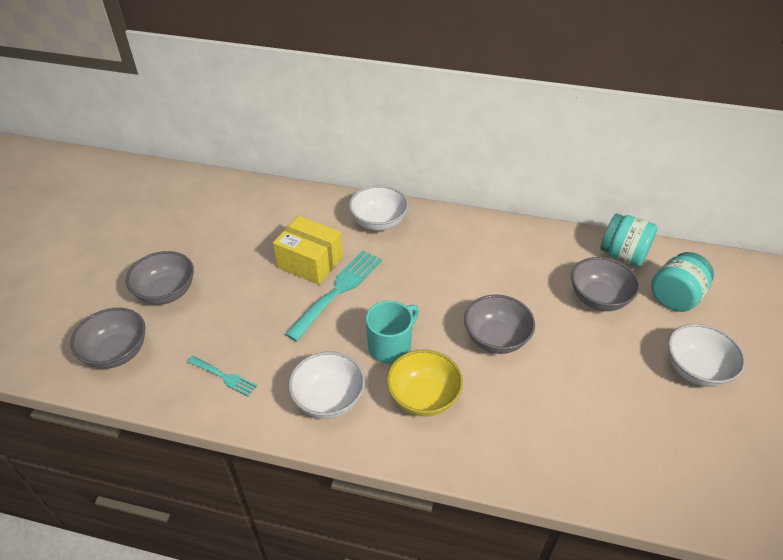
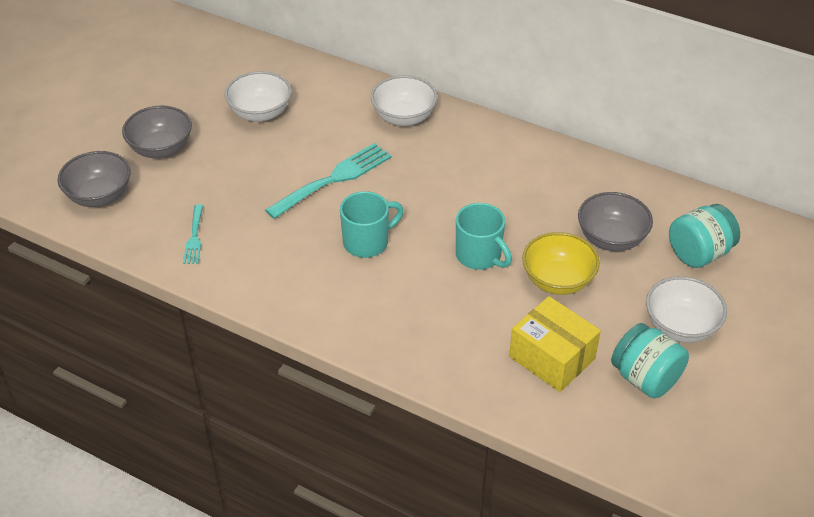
camera: 15 degrees right, 0 degrees up
(224, 377) = (194, 237): turquoise fork -> turquoise fork turned 45 degrees clockwise
(310, 262) = (315, 145): yellow box -> yellow box (552, 358)
(329, 399) = (288, 277): white bowl -> white bowl (260, 113)
(423, 397) = (381, 294): yellow bowl -> yellow bowl (558, 280)
(496, 338) = (479, 256): grey bowl -> turquoise mug
(623, 255) = (663, 200): turquoise jar -> turquoise jar (645, 378)

